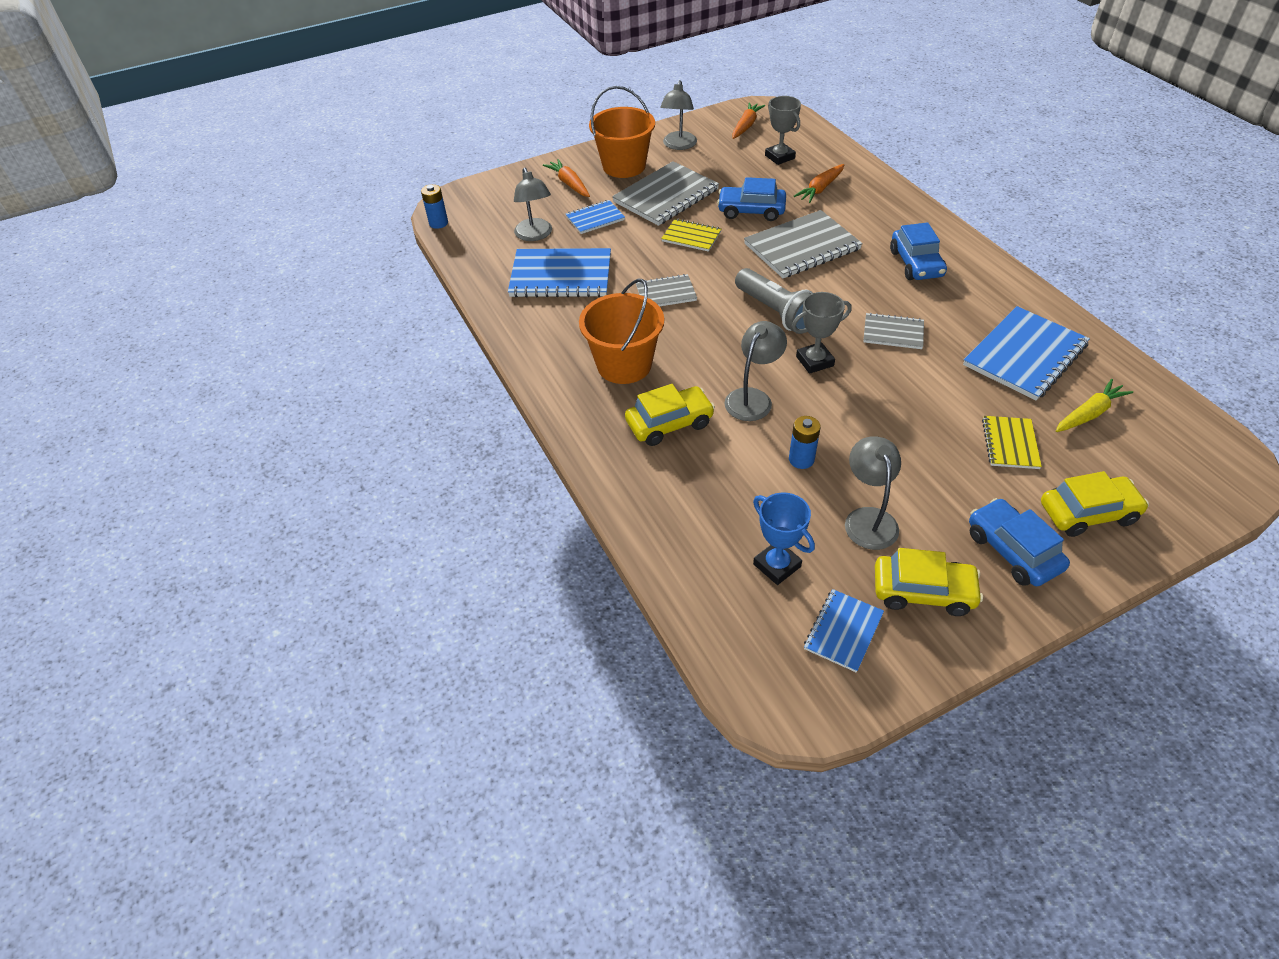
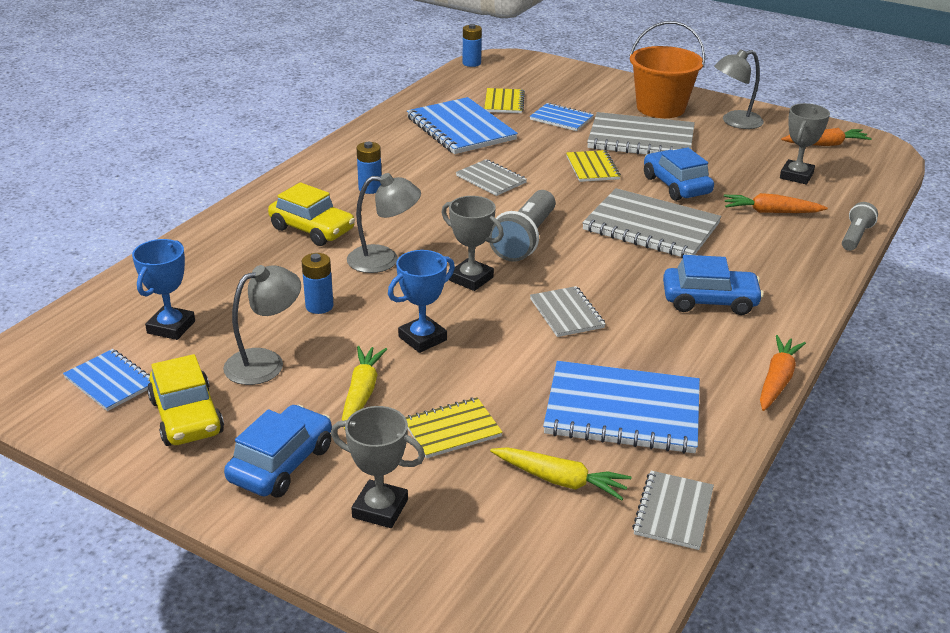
camera: 55 degrees right, 15 degrees down
(535, 235) = (504, 102): grey lamp -> yellow notebook
(569, 184) = (597, 94): orange carrot -> orange carrot (777, 380)
(624, 365) = (370, 188): orange bucket -> blue battery
(843, 631) = (110, 382): blue notebook -> blue notebook turned 45 degrees clockwise
(876, 172) = (855, 237): none -> grey flashlight
(884, 417) = (422, 338): none -> blue trophy
(916, 264) = (709, 301): blue car -> blue car turned 135 degrees counterclockwise
(941, 476) = (361, 393): none -> yellow carrot
(1088, 513) = (380, 509): yellow car -> grey trophy
(1139, 378) = (673, 512): none -> grey notebook

